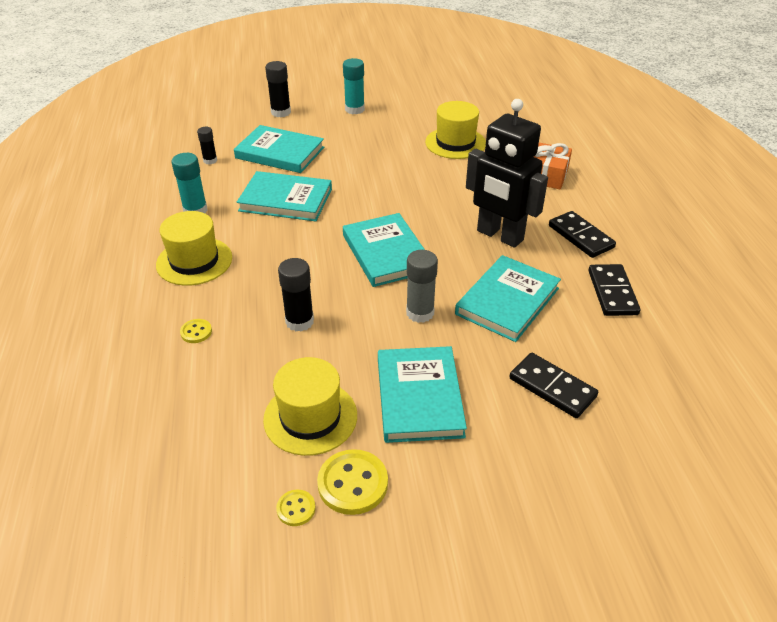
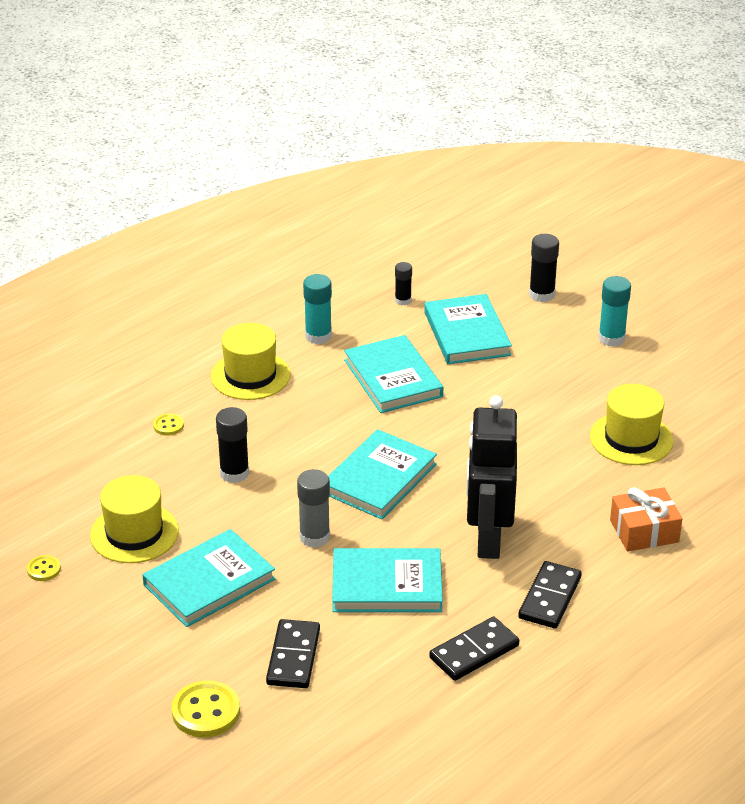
camera: 55 degrees right, 5 degrees down
(352, 483) = (89, 586): yellow button -> yellow button (206, 711)

